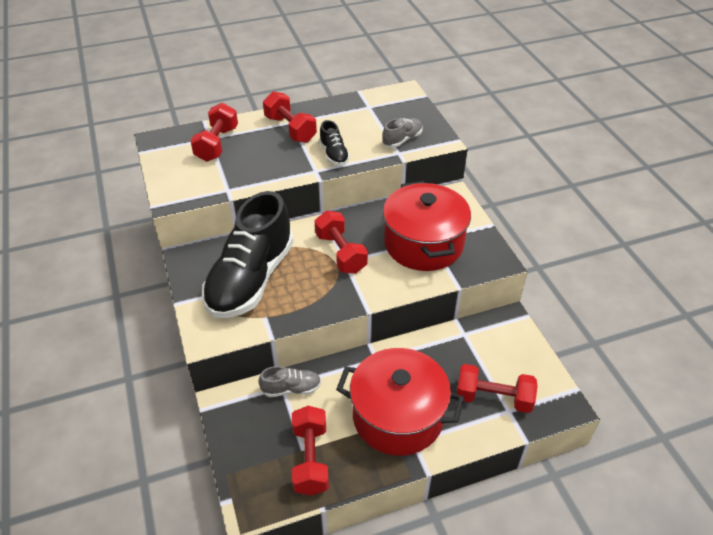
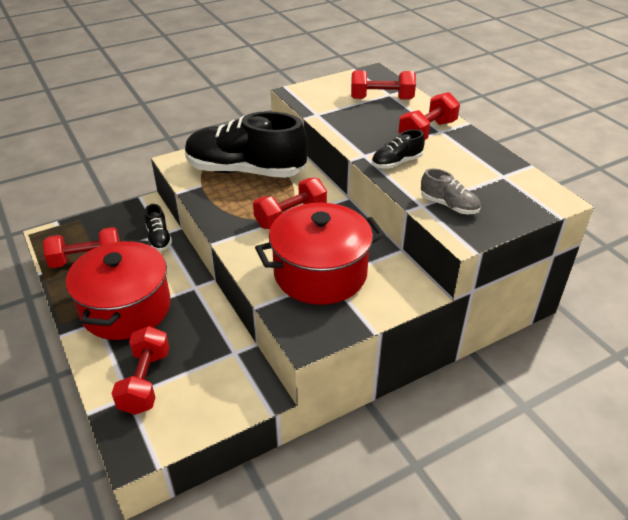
camera: 80 degrees right, 5 degrees down
(291, 389) = (159, 238): grey shoe -> black shoe

